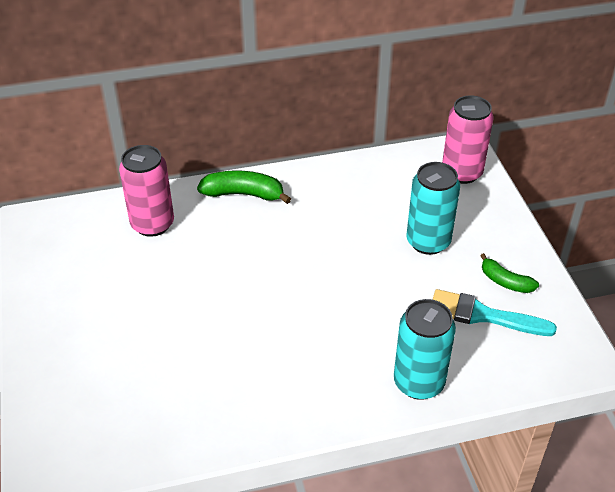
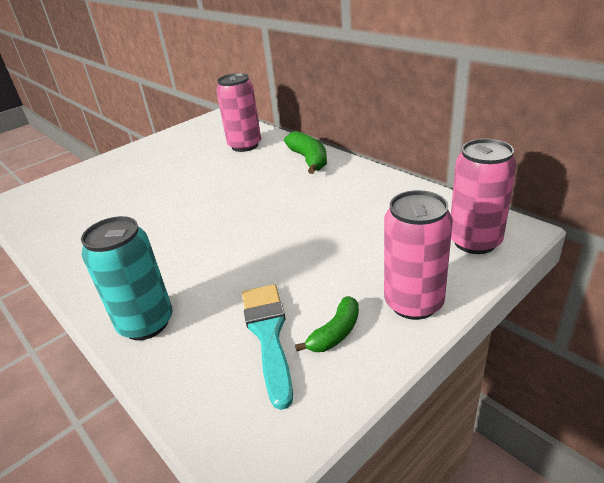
camera: 65 degrees right, 10 degrees down
(428, 242) = (345, 259): turquoise can -> none
(502, 233) = (413, 303): none -> pink can
(505, 281) = (335, 333): green banana -> green banana turned 150 degrees counterclockwise

